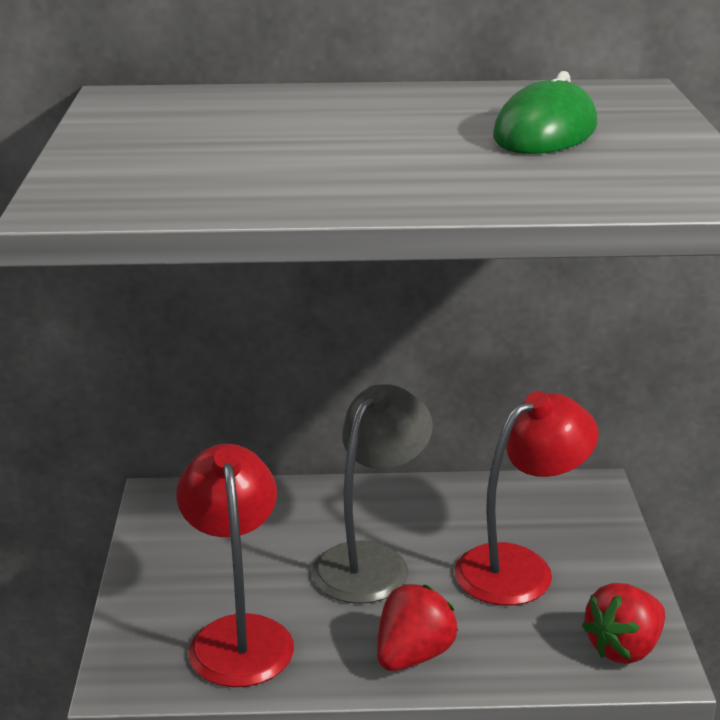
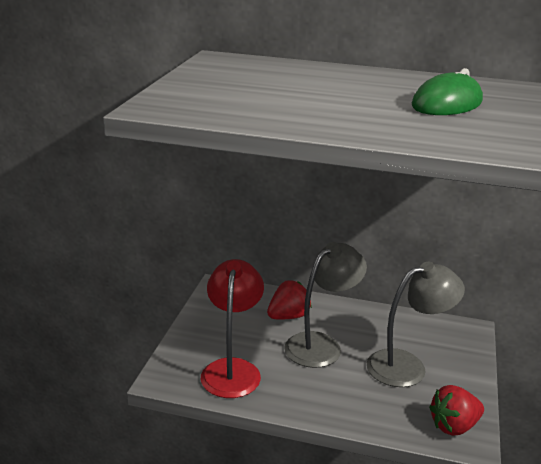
camera: 15 degrees right, 0 degrees up
(413, 655) = (325, 402): red strawberry -> red strawberry (288, 316)
(519, 567) = (407, 366): red lamp -> grey lamp

